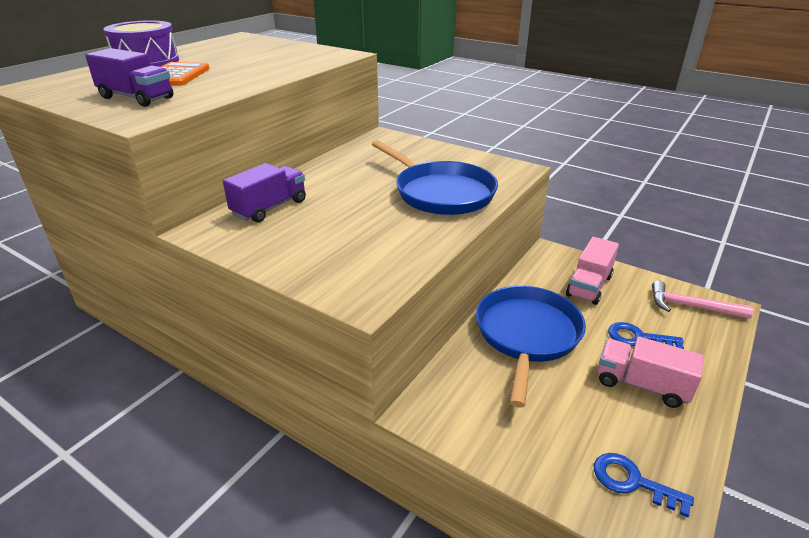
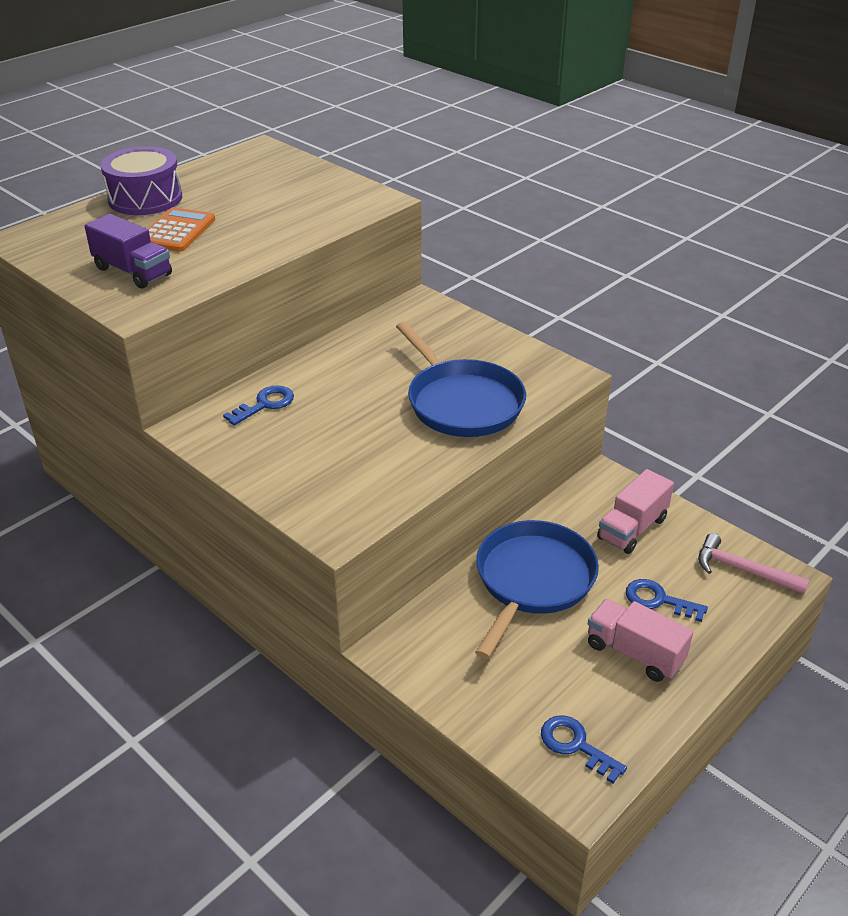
camera: 10 degrees right, 5 degrees up
(269, 208) = (265, 404): purple truck -> blue key

